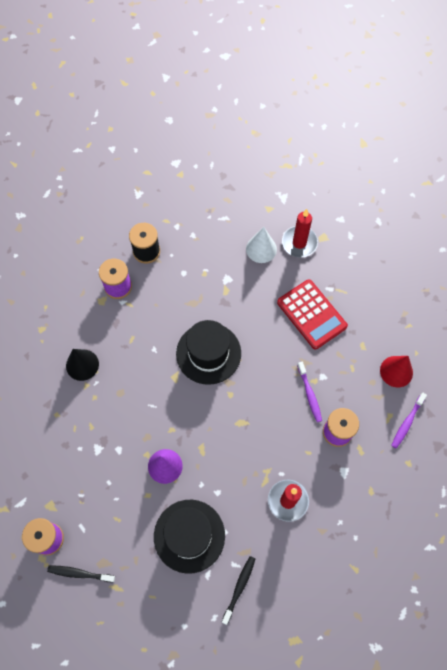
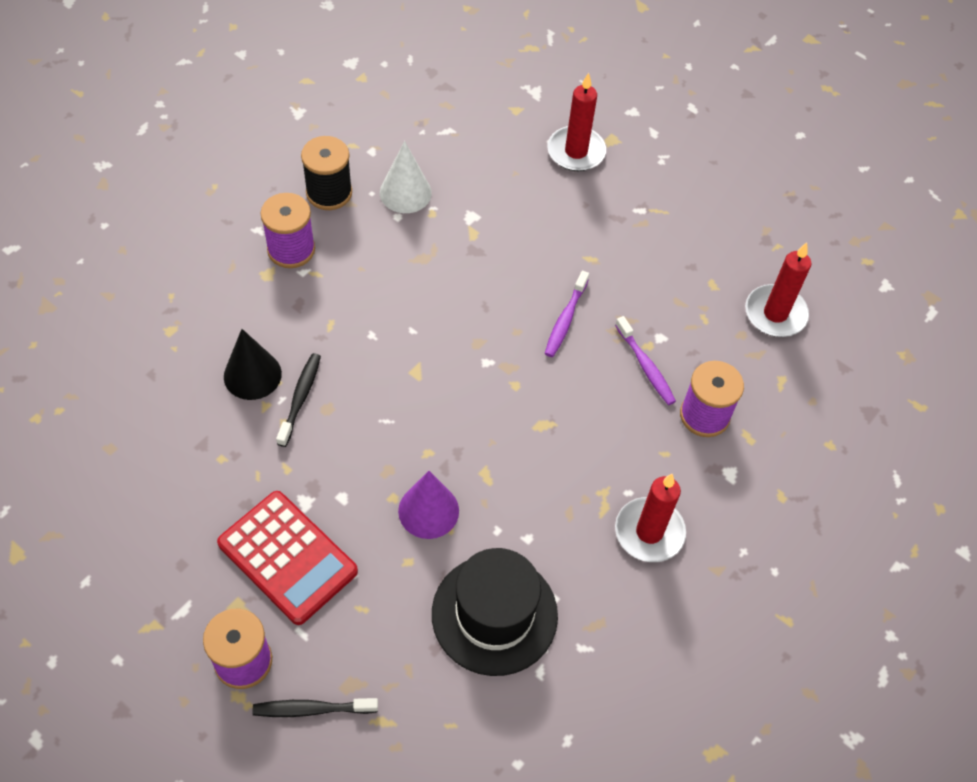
camera: 15 degrees left, 10 degrees down
(208, 353) = (465, 328): black hat -> none
(239, 587) = (600, 683): black toothbrush -> black toothbrush (300, 398)
(261, 249) = (517, 167): white cone -> white cone (405, 193)
(311, 314) = (620, 250): red calculator -> red calculator (287, 557)
(396, 371) = (775, 313): red cone -> red candle
(407, 422) = (812, 385): purple toothbrush -> purple toothbrush (565, 320)

